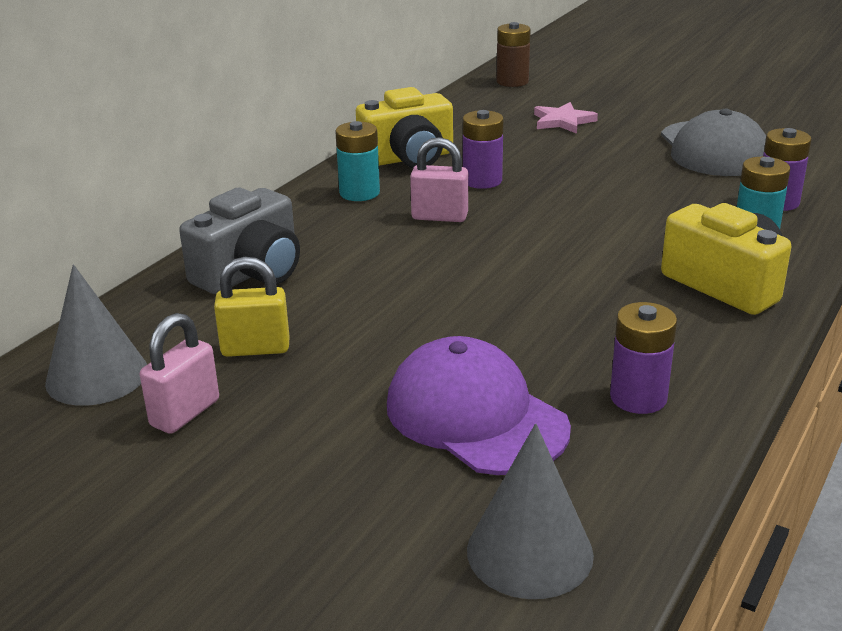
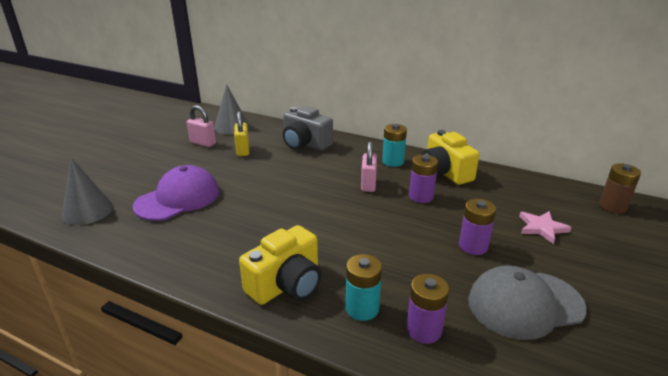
camera: 85 degrees right, 0 degrees up
(638, 397) = (175, 242): purple battery -> purple battery (473, 246)

